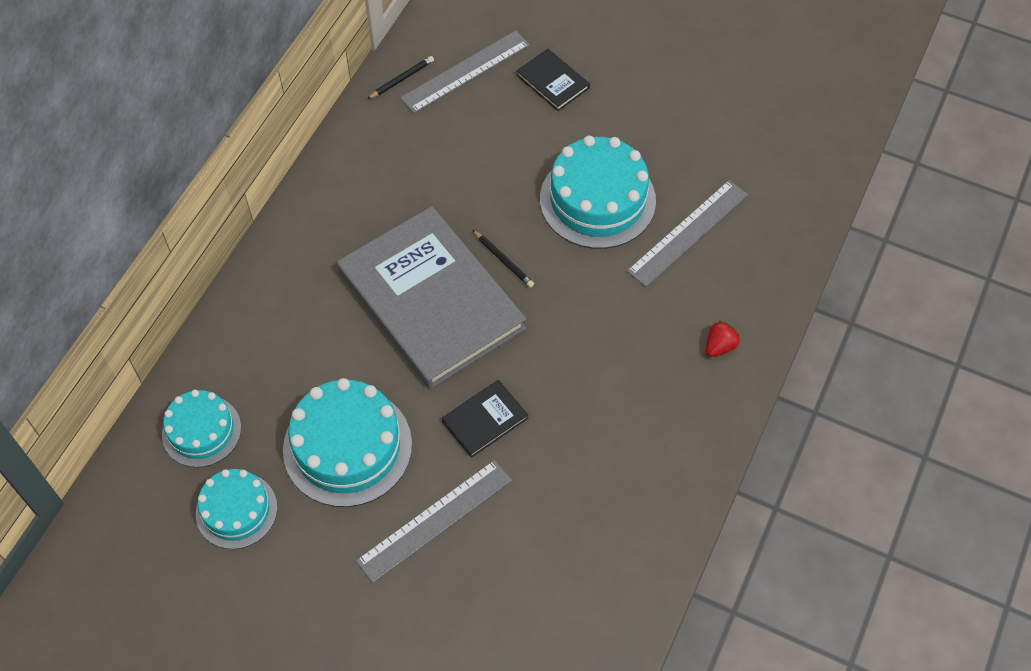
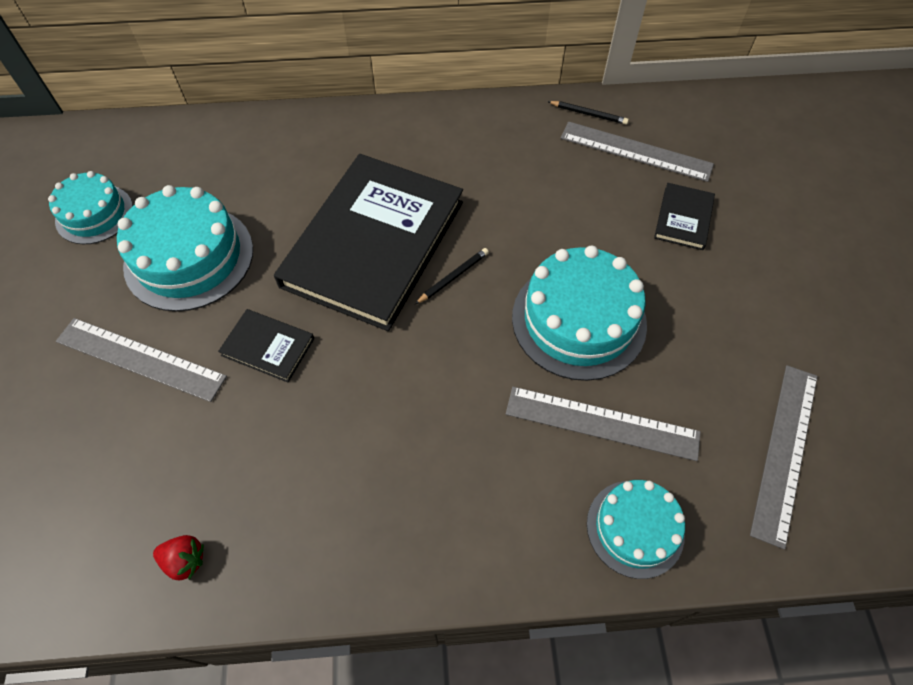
camera: 60 degrees right, 0 degrees up
(201, 431) = (160, 158): turquoise cake -> turquoise cake (635, 528)
(431, 300) = (373, 243): grey book -> black book
(503, 260) = (453, 277): black pencil -> black pencil turned 150 degrees counterclockwise
(719, 346) = (478, 527): red strawberry -> red strawberry (185, 560)
(770, 143) = (785, 451): none -> grey ruler

